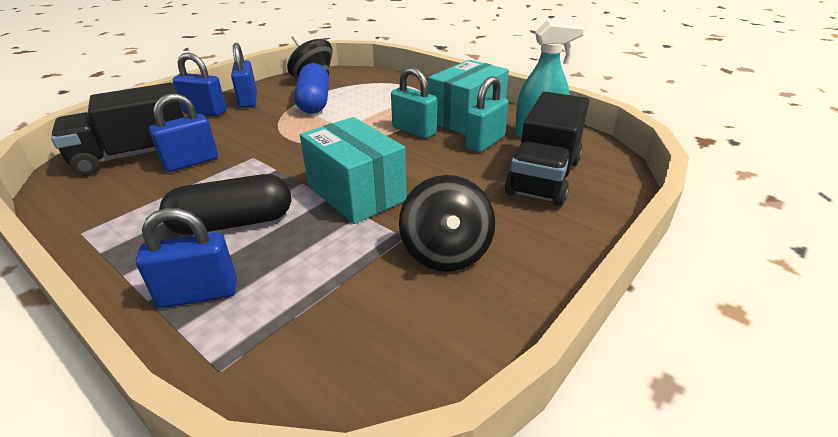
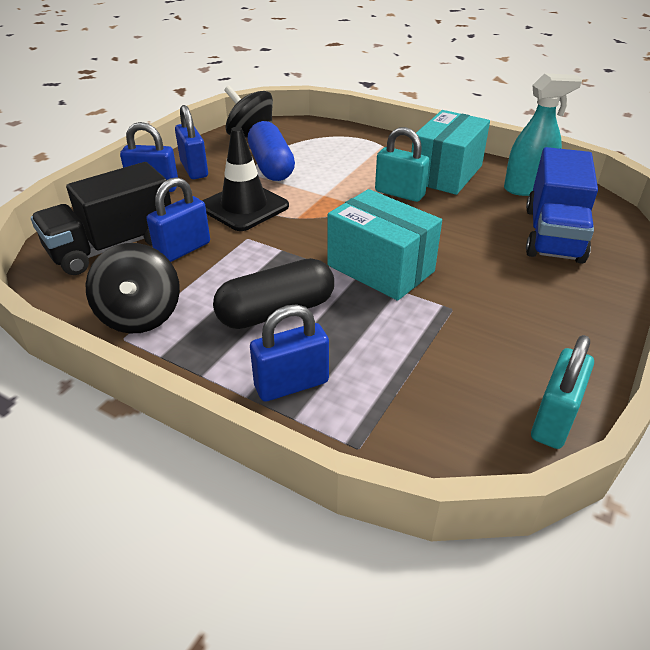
camera: 10 degrees left, 5 degrees up
(269, 132) = (244, 207): none -> black traffic cone
(446, 252) = (499, 319): black spinning top -> black spinning top (140, 316)
(485, 143) = (478, 201): turquoise padlock -> turquoise padlock (553, 420)
(544, 177) = (553, 234): black truck -> blue truck

